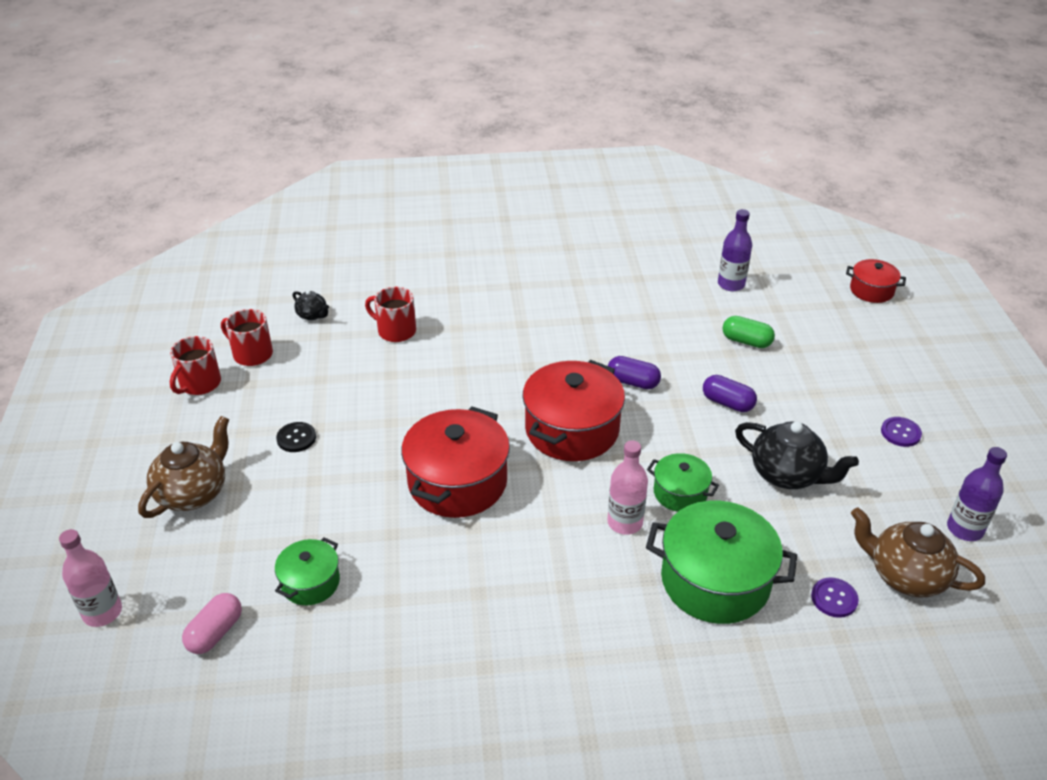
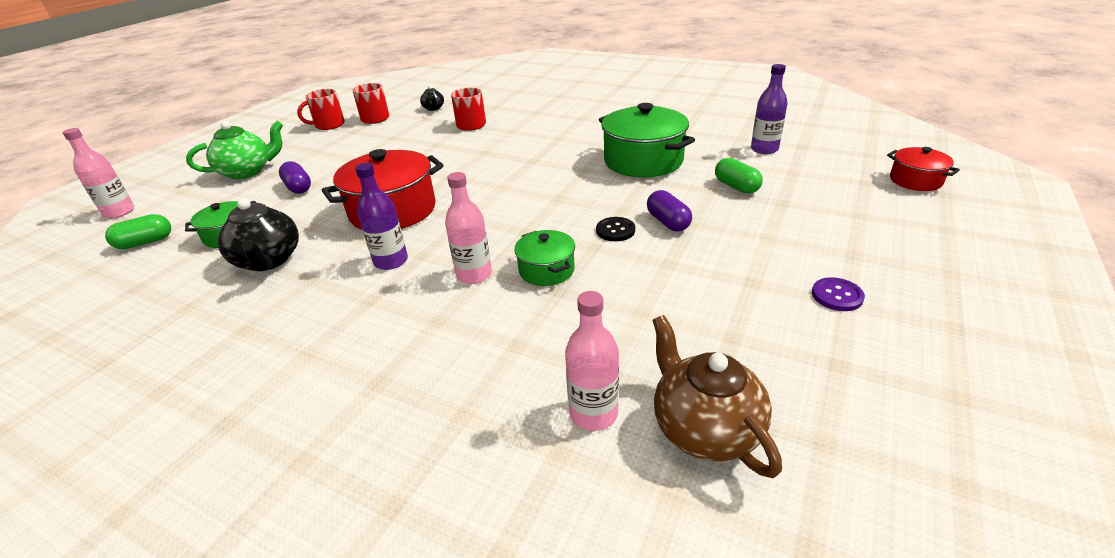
camera: 35 degrees right, 5 degrees down
(193, 493) = (247, 172): brown teapot -> green teapot
(215, 633) = (145, 242): pink capsule -> green capsule
(296, 438) = (337, 161): black button -> black button (615, 230)
(572, 429) = (514, 204): red pot -> none
(633, 382) = (600, 188): purple capsule -> purple capsule (298, 187)
(715, 581) = (493, 346): green pot -> green pot (643, 161)
(787, 474) = (665, 290): black teapot -> black teapot (268, 260)
(834, 598) = (593, 413): purple button -> pink bottle
(964, 529) = (836, 413): purple bottle -> purple bottle (391, 261)

